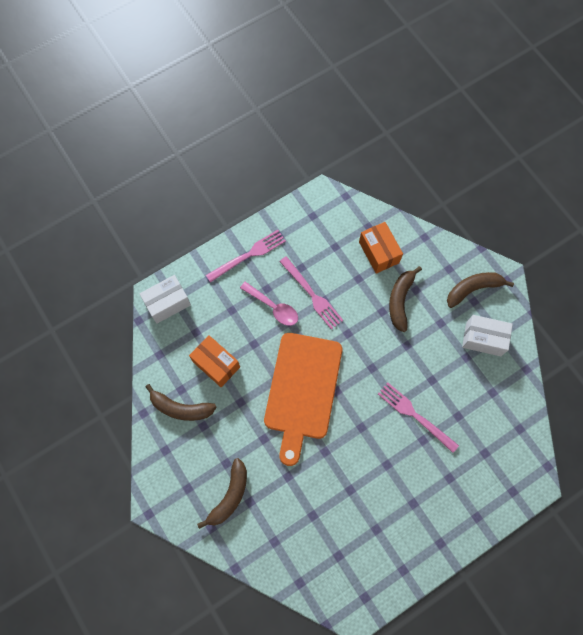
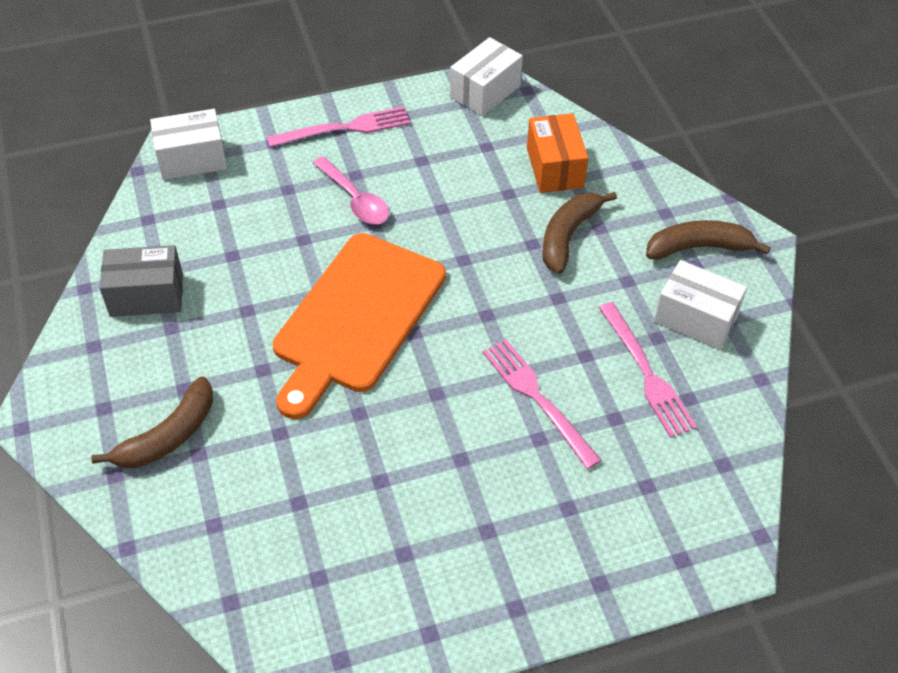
camera: 15 degrees right, 20 degrees down
(181, 408) = (147, 295): brown banana -> grey box
(216, 364) = (231, 251): orange box -> none
(312, 295) = (424, 197): pink fork -> pink fork (646, 373)
(321, 204) = (485, 91): none -> white box

